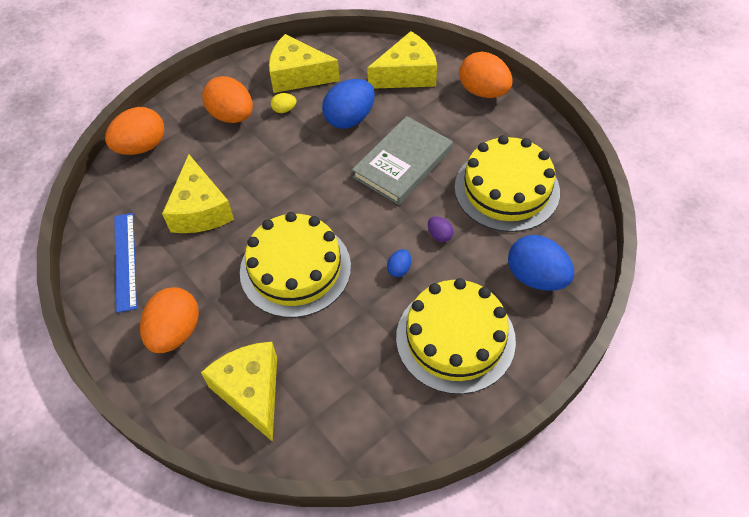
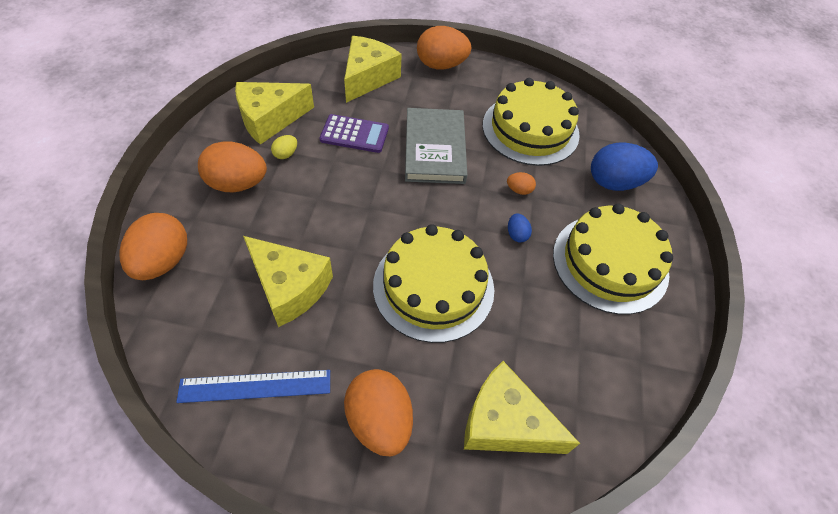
camera: 45 degrees left, 0 degrees up
(125, 261) = (255, 386): blue ruler -> blue ruler turned 45 degrees counterclockwise
(350, 119) = (354, 134): blue egg -> purple calculator
(439, 235) = (519, 190): purple egg -> orange egg

